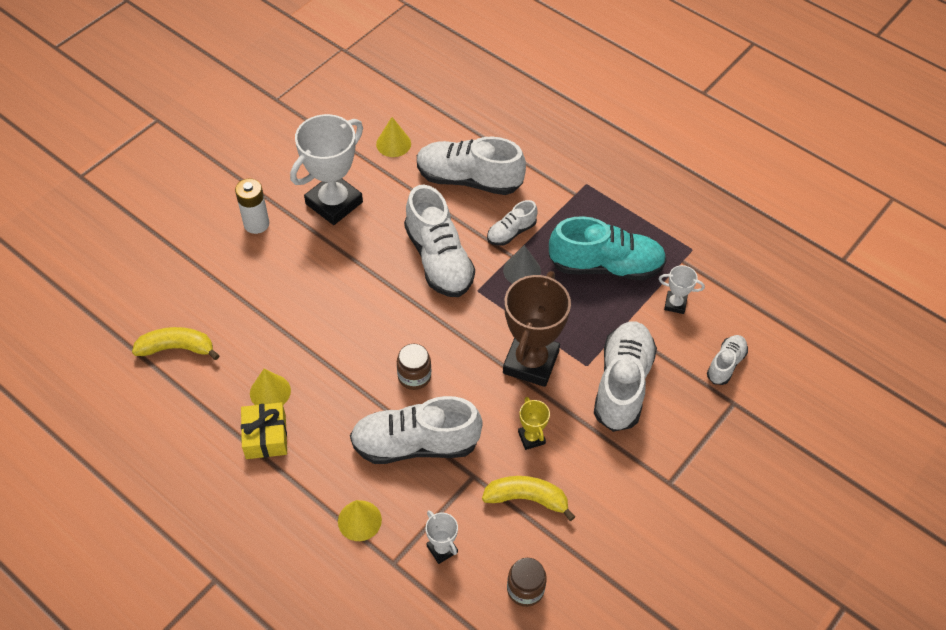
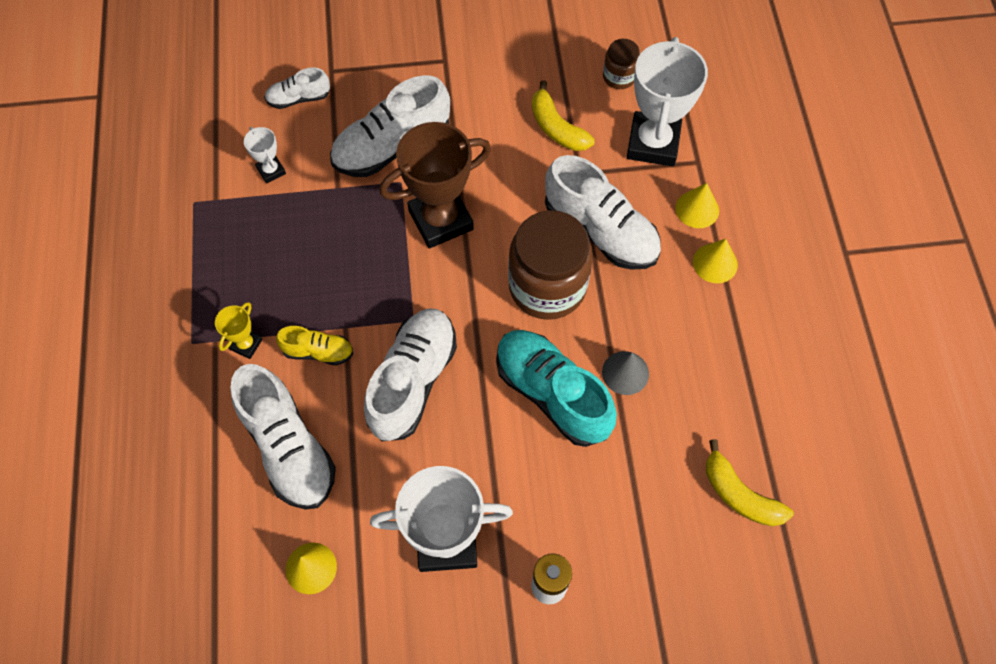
camera: 135 degrees left, 10 degrees up
(265, 437) = (720, 335): yellow gift -> none
(270, 392) = (684, 375): yellow cone -> yellow cone (715, 263)
(414, 376) = (547, 286): brown jar -> brown jar, size x2.08
(442, 549) = (653, 143): white trophy -> white trophy, size x2.18
(511, 232) = (318, 352): white shoe -> yellow shoe
(522, 270) = (354, 305): grey cone -> grey cone (625, 372)
(531, 438) = (506, 164): yellow trophy -> yellow trophy (246, 344)
(605, 266) = (281, 248): turquoise shoe -> turquoise shoe (552, 394)

